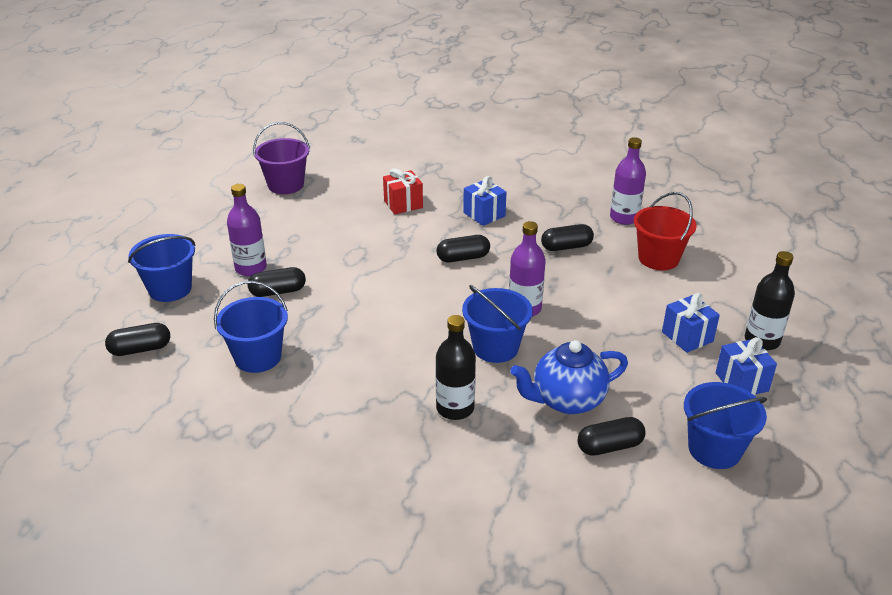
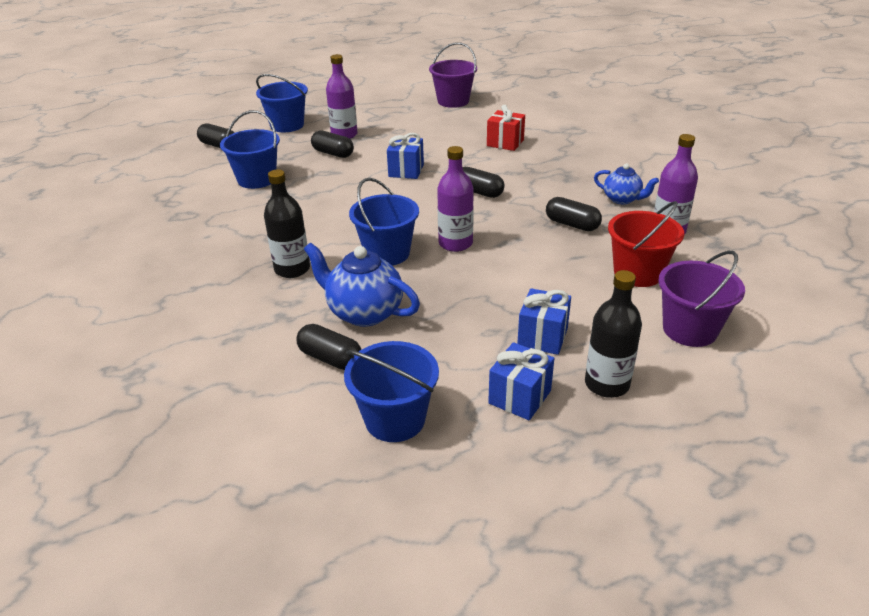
camera: 50 degrees right, 0 degrees up
(484, 214) = (551, 174): blue gift -> blue gift (406, 171)
(561, 209) = (622, 199): none -> blue teapot
(739, 278) = (689, 329): none -> purple bucket

